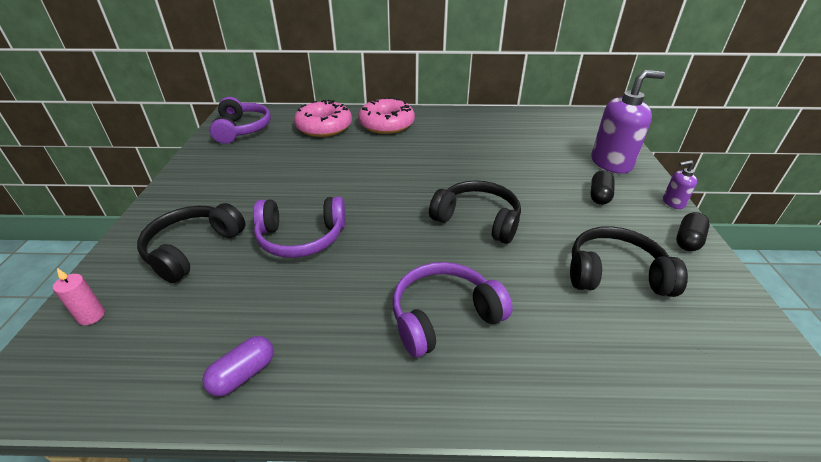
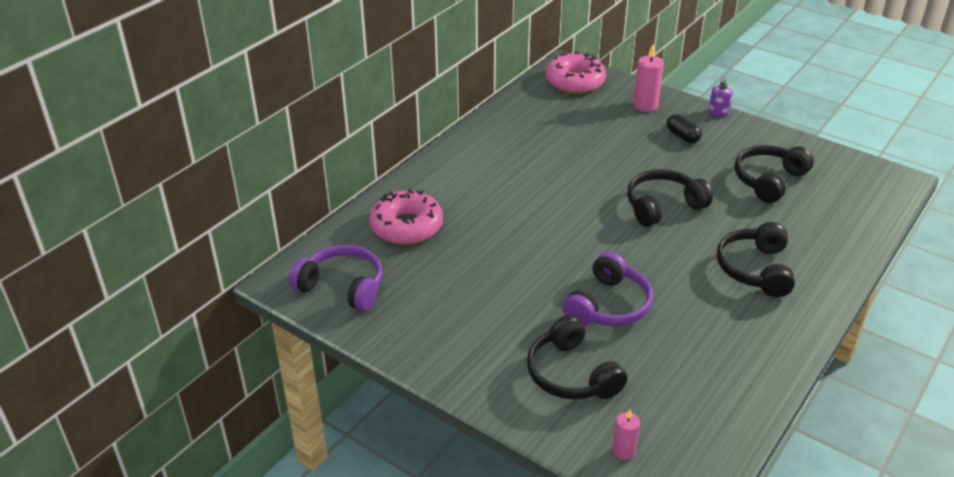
camera: 55 degrees left, 0 degrees up
(243, 374) = (747, 377): purple capsule -> none
(386, 124) = (447, 184): pink donut -> pink donut (575, 81)
(444, 316) = (755, 269): purple headphones -> black headphones
(611, 163) = (645, 105): purple soap dispenser -> pink candle
(688, 240) = (760, 133): black capsule -> none

